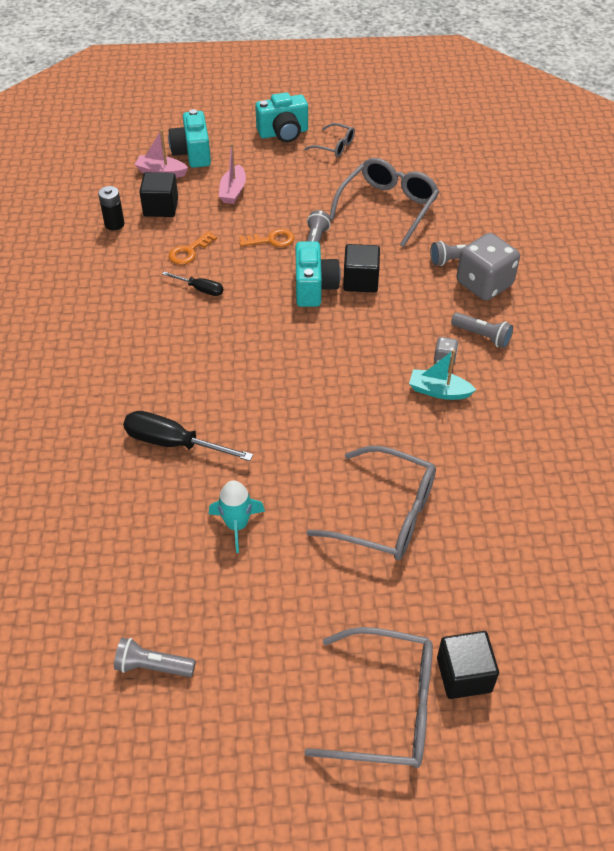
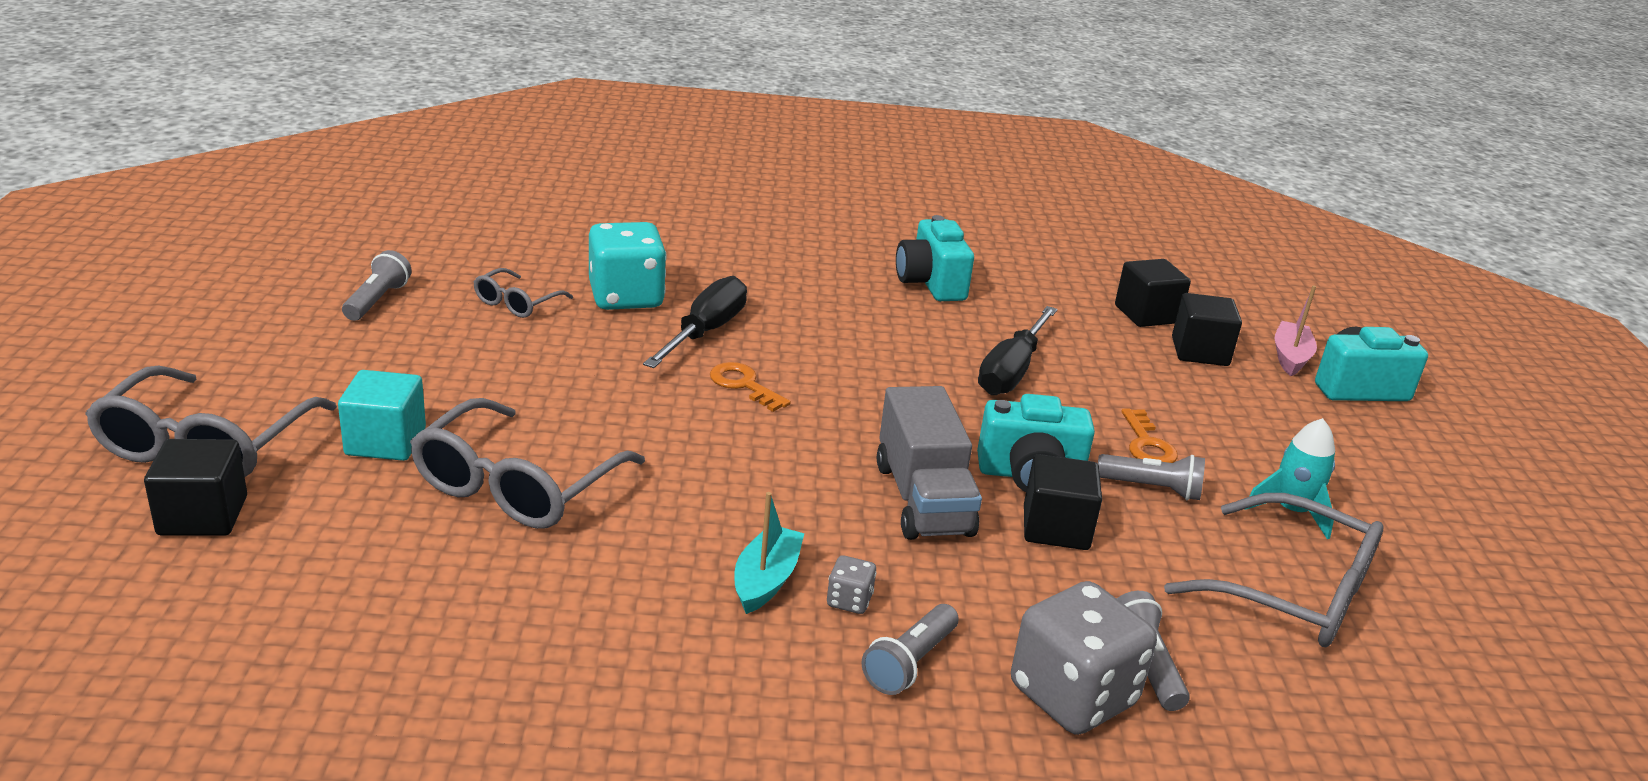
camera: 90 degrees right, 20 degrees down
(114, 224) = (1146, 314): black battery -> black cube
(125, 497) = (626, 297): none -> turquoise dice
(189, 251) = (1098, 368): orange key -> orange key (744, 385)
(200, 289) = (1011, 371): black screwdriver -> black screwdriver, size x1.78
(233, 191) = (1269, 418): pink boat -> none
(237, 525) = (551, 365): turquoise rocket -> turquoise rocket (1291, 512)
(283, 133) = (1477, 487): turquoise camera -> turquoise camera (931, 283)
(335, 146) = (1471, 546): grey glasses -> grey glasses (516, 303)
(349, 330) = (923, 499): none -> grey truck
(356, 598) = (385, 442): none -> turquoise cube

